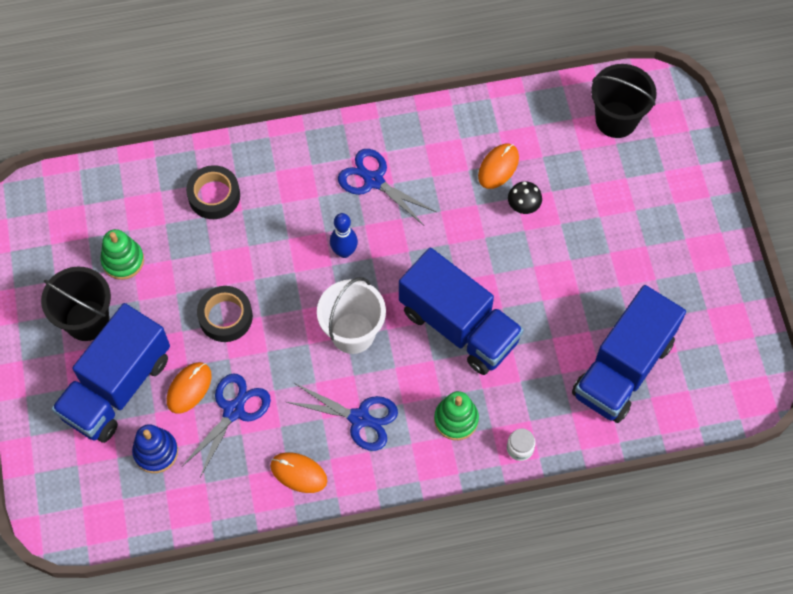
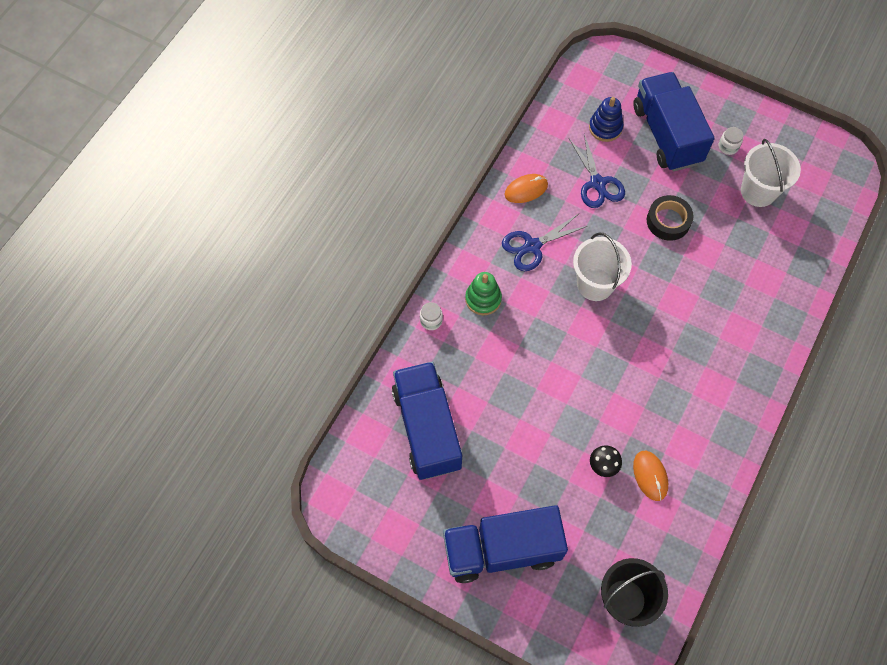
camera: 130 degrees right, 0 degrees up
(87, 320) = (728, 147): black bucket -> white jar
(123, 260) = (758, 191): green stacking toy -> white bucket
(189, 388) = (633, 170): orange mouse -> none
(214, 196) = (769, 274): black tape -> none
(344, 251) = (661, 322): blue bowling pin -> none
(373, 180) = (704, 382): blue scissors -> none
(459, 326) = (546, 351): blue truck -> blue truck (501, 550)

